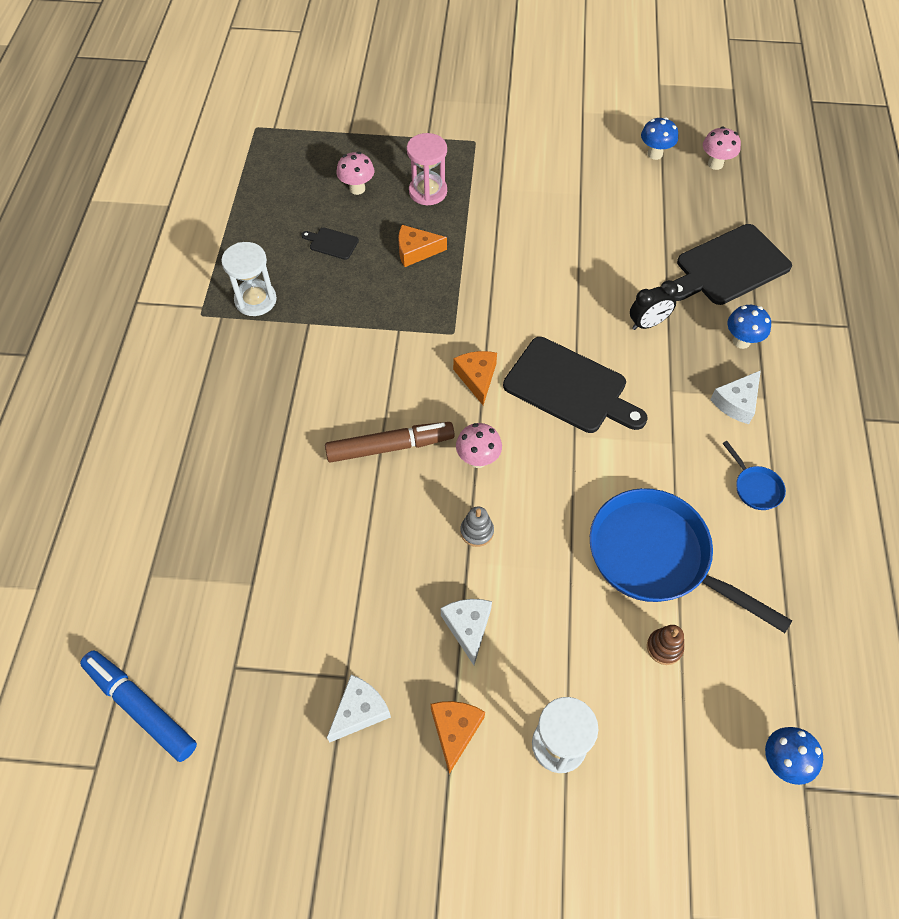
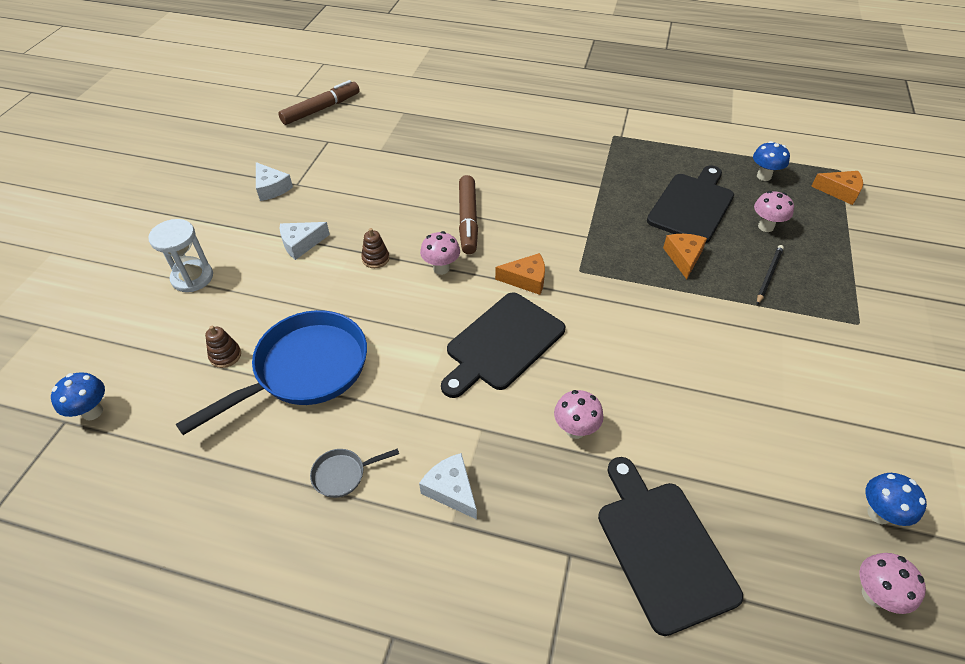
camera: 100 degrees right, 10 degrees down
(141, 707) = (321, 109): blue marker -> brown marker
(255, 300) = (626, 161): white hourglass -> none
(332, 243) = (692, 205): black cutting board -> black cutting board, size x2.25
(428, 192) = (768, 275): pink hourglass -> black pencil
(455, 730) = (233, 228): orange cheese -> orange cheese (840, 191)
(468, 627) = (301, 244): white cheese -> white cheese turned 150 degrees clockwise
(477, 531) = (375, 259): grey stacking toy -> brown stacking toy
(647, 324) = (575, 429): black clock -> pink mushroom
(741, 341) = (537, 523): blue mushroom -> blue mushroom (763, 176)
(755, 487) = (343, 474): blue pan -> grey pan

